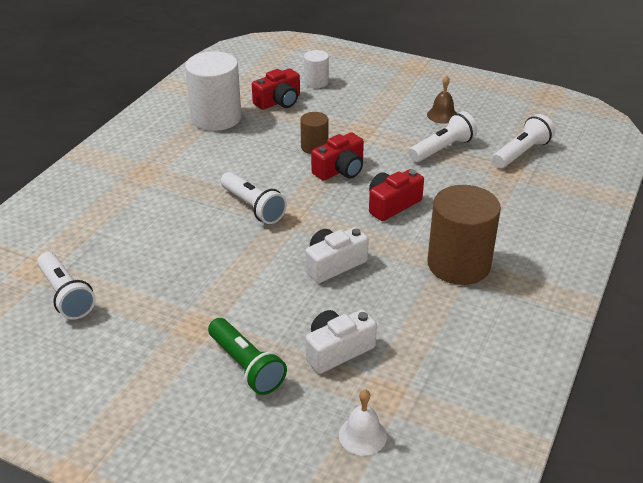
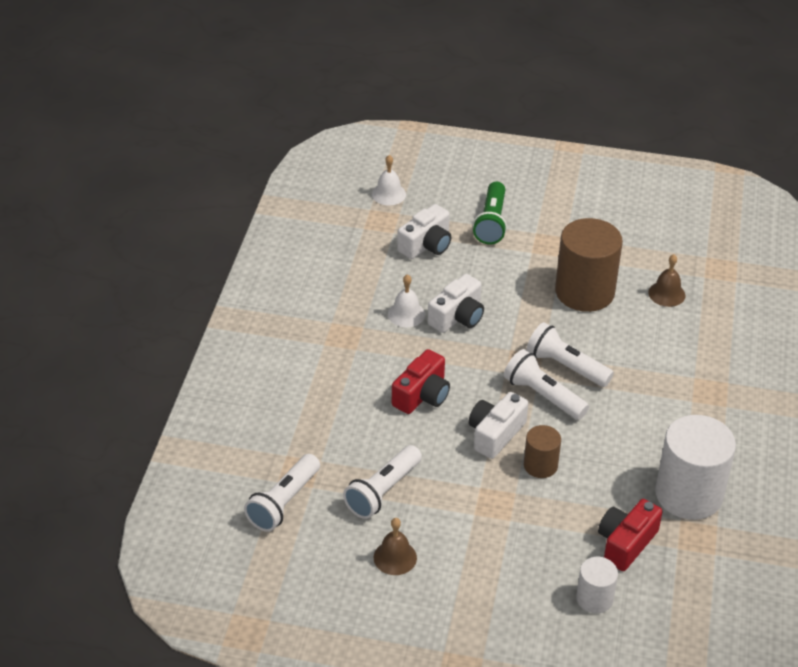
camera: 165 degrees right, 5 degrees up
(66, 295) = (673, 251): white flashlight -> white flashlight (543, 396)
(112, 253) = (666, 294): none -> brown bell
(246, 366) = (491, 223): green flashlight -> green flashlight turned 120 degrees counterclockwise
(340, 170) = (495, 434): red camera -> white camera
(385, 275) = (406, 314): none -> white bell
(458, 264) = (340, 336): brown cylinder -> brown cylinder (584, 292)

